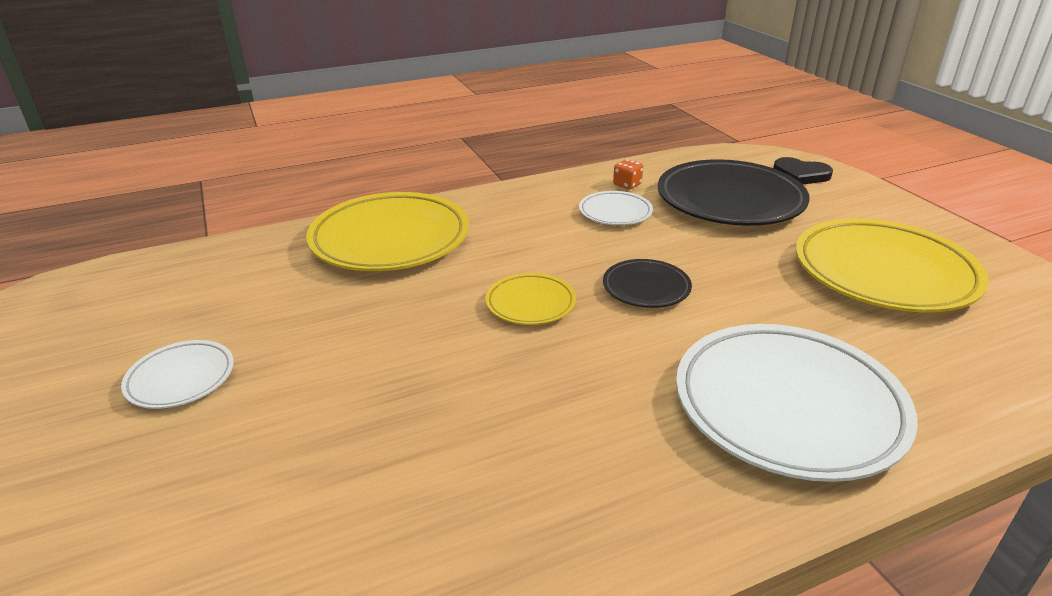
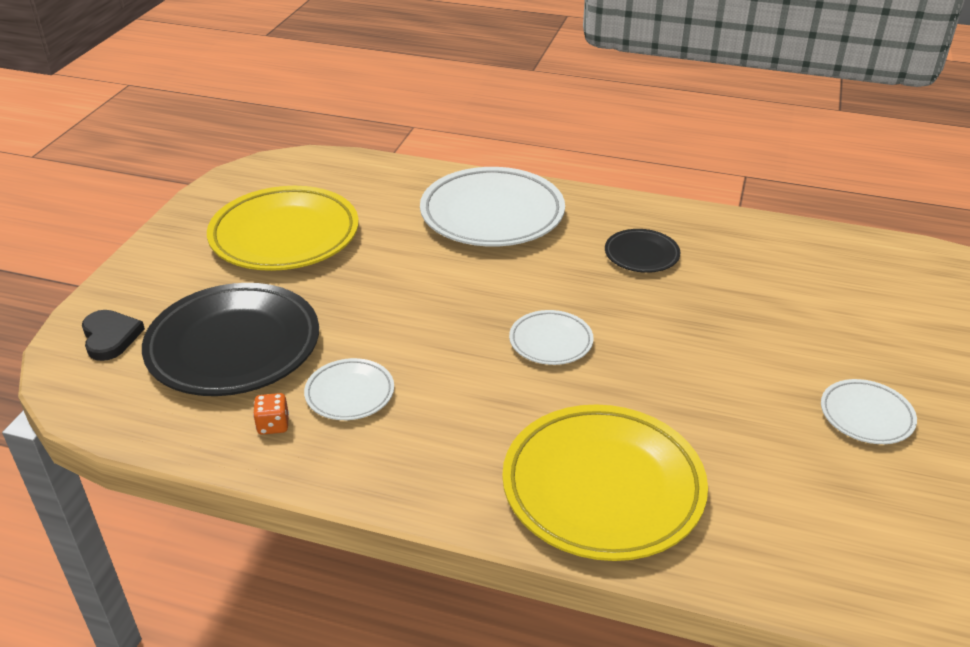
camera: 140 degrees left, 5 degrees up
(530, 303) = (551, 342): yellow plate -> white plate
(646, 288) = (451, 309): black plate -> black plate (641, 255)

